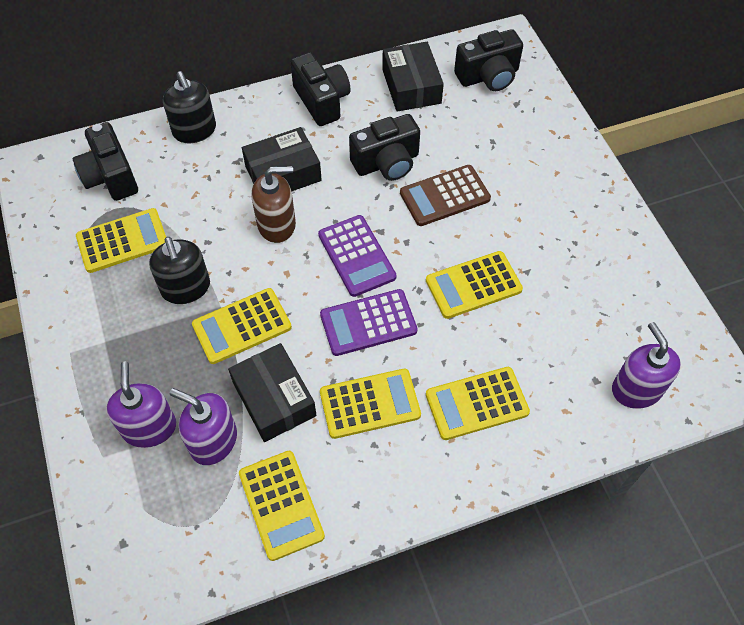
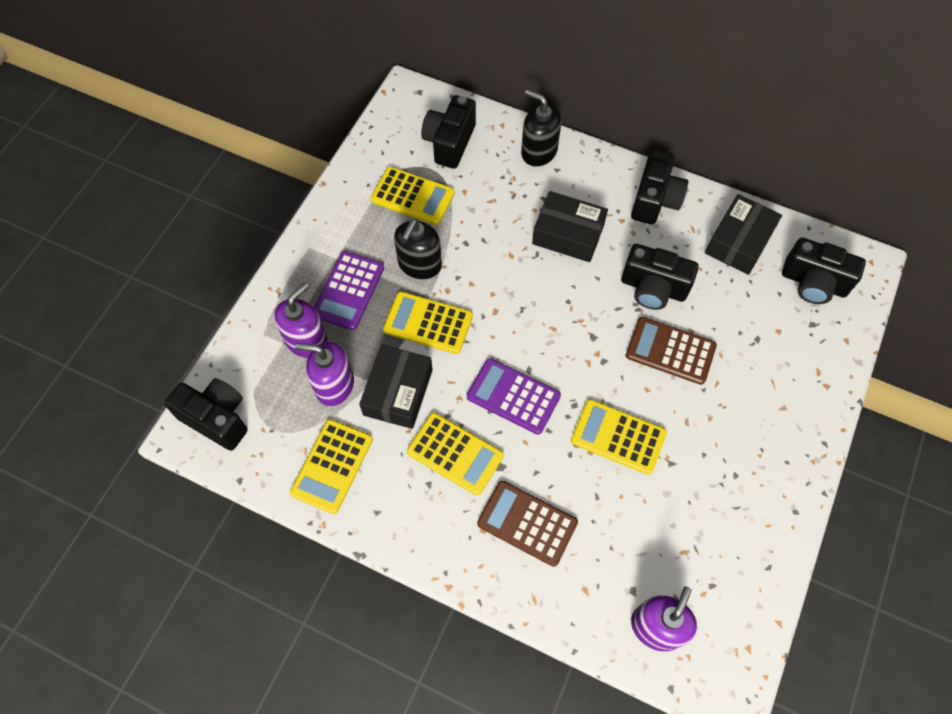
camera: 45 degrees right, 5 degrees up
(134, 563) = (217, 418): none -> black camera
(194, 130) = (539, 151): black soap dispenser -> black soap dispenser turned 105 degrees clockwise
(213, 441) = (334, 385): purple soap dispenser -> purple soap dispenser turned 60 degrees counterclockwise
(277, 225) = (524, 269): brown soap dispenser -> none
(356, 256) = (556, 340): purple calculator -> purple calculator (348, 291)
(476, 403) = (527, 523): yellow calculator -> brown calculator

